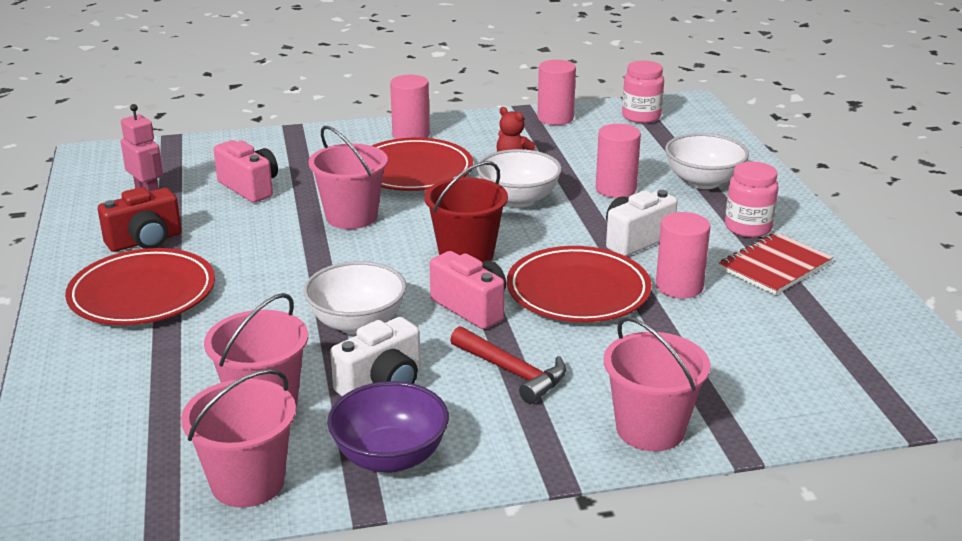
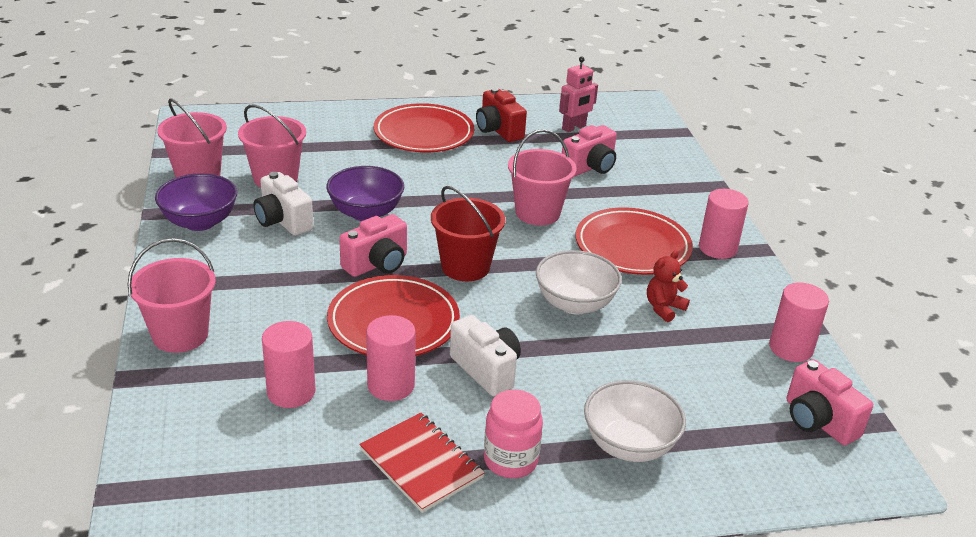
camera: 90 degrees right, 5 degrees up
(357, 323) = (366, 213): white bowl -> purple bowl
(512, 372) = (279, 277): red hammer -> none
(616, 189) = (603, 372): pink cylinder -> pink cylinder (291, 392)
(641, 116) = (818, 421): pink jar -> pink camera

